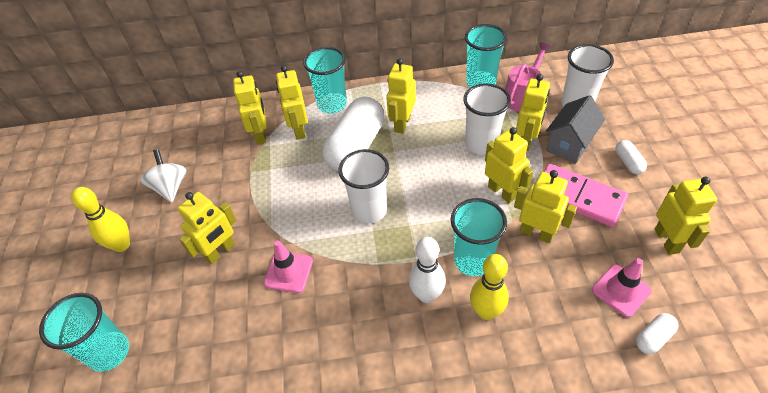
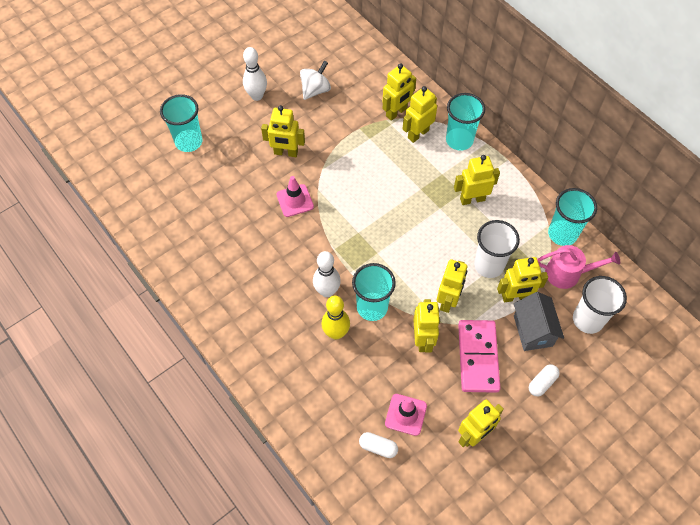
camera: 55 degrees right, 10 degrees up
(122, 245) = (257, 96): yellow bowling pin -> white bowling pin
(356, 146) = (427, 180): white capsule -> none
(369, 210) = (373, 221): white cup -> none
(569, 144) = (533, 331): grey house -> grey house turned 75 degrees clockwise

